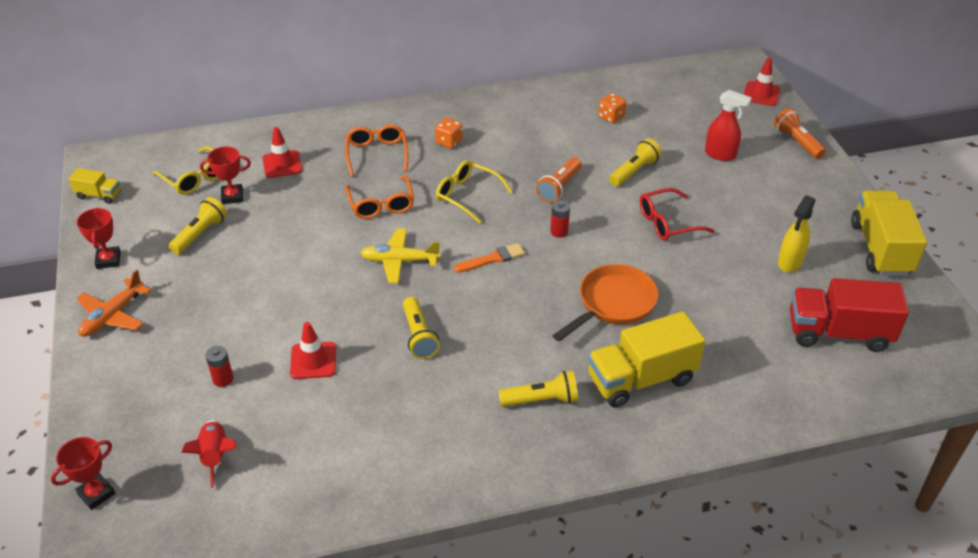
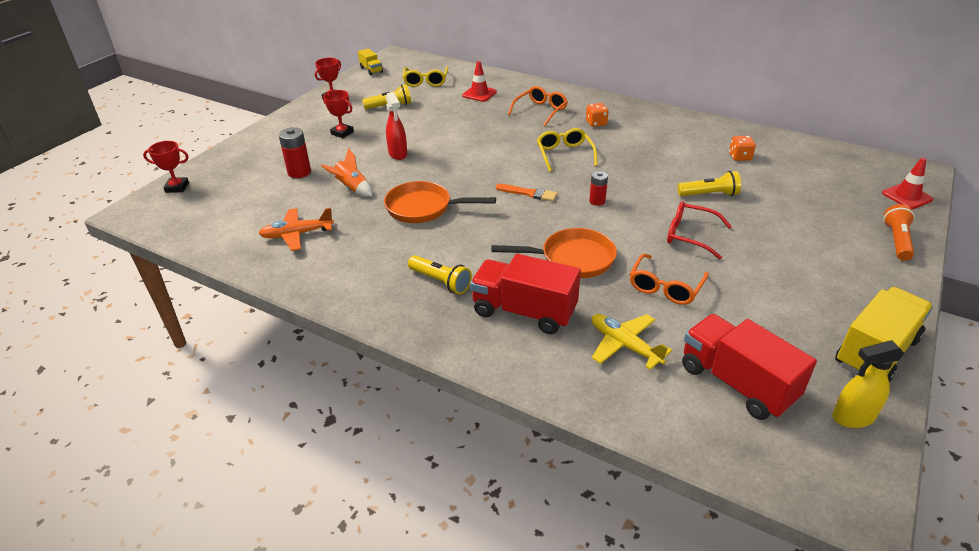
camera: 45 degrees right, 5 degrees down
(112, 316) = (298, 121): orange plane -> orange plane (297, 234)
(215, 456) = (243, 203): red rocket -> none
(223, 379) = (299, 172): red battery -> red battery, size x1.55
(232, 196) = (431, 97): red trophy -> red trophy (342, 133)
(313, 361) = (352, 188): red traffic cone -> orange rocket
(381, 205) = (504, 135): orange glasses -> orange glasses (665, 287)
(399, 261) = (471, 167): yellow plane -> yellow plane (624, 345)
(419, 336) = (423, 208): yellow flashlight -> orange pan
(559, 187) = (636, 178): orange flashlight -> none
(641, 379) = (524, 311): yellow truck -> red truck
(720, 154) = (804, 217): red spray bottle -> red spray bottle (398, 154)
(790, 262) = (763, 312): yellow spray bottle -> yellow spray bottle (852, 417)

